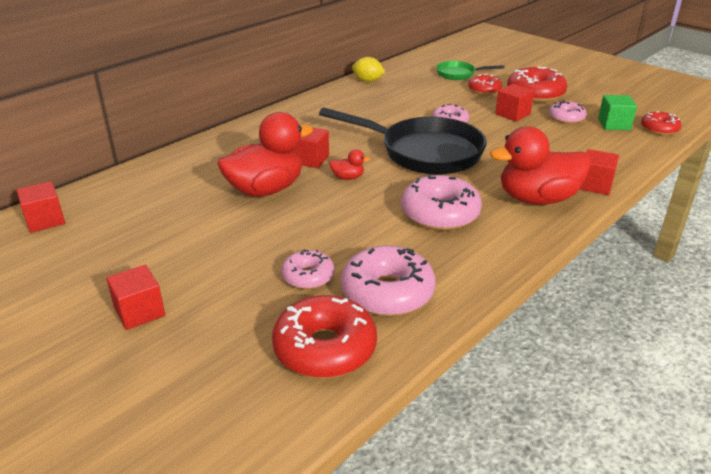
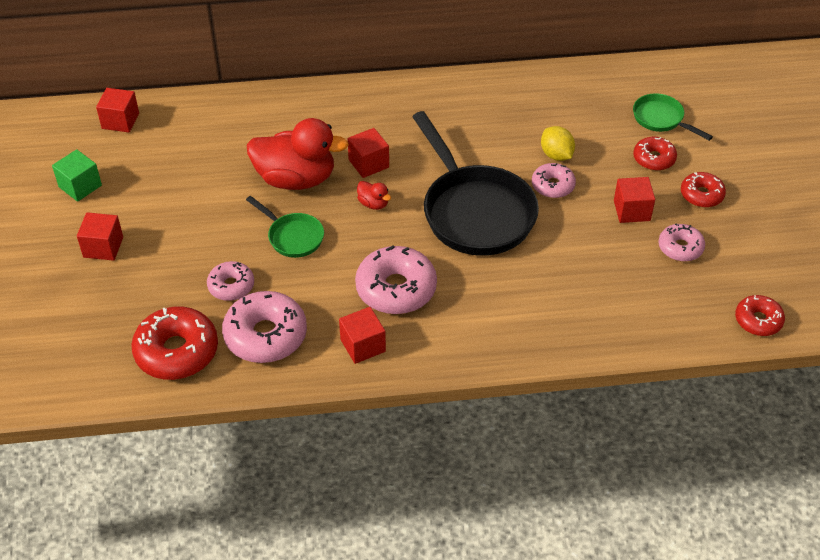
camera: 40 degrees right, 15 degrees up
(314, 222) = (292, 237): none -> green pan
(368, 81) = (550, 80): yellow lemon -> yellow lemon (556, 155)
(535, 94) = (701, 195): red donut -> red donut, size x0.58
(537, 199) = (498, 325): red duck -> none
(595, 185) = (573, 343): red cube -> red cube (363, 345)
(614, 124) = (718, 285): green cube -> green cube (80, 186)

